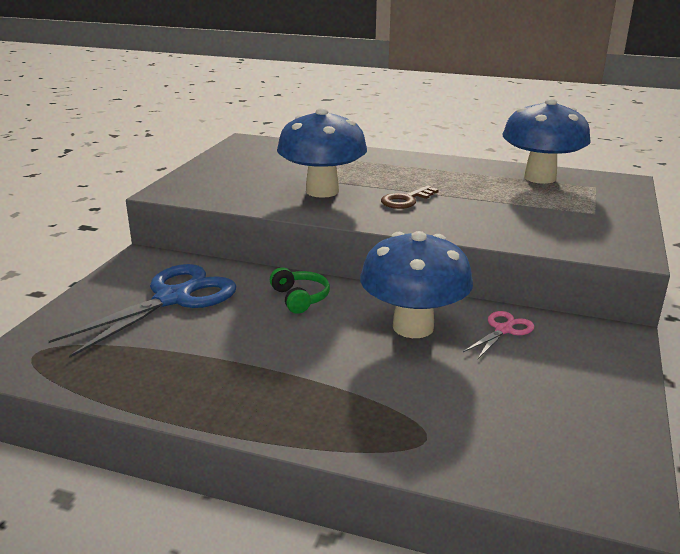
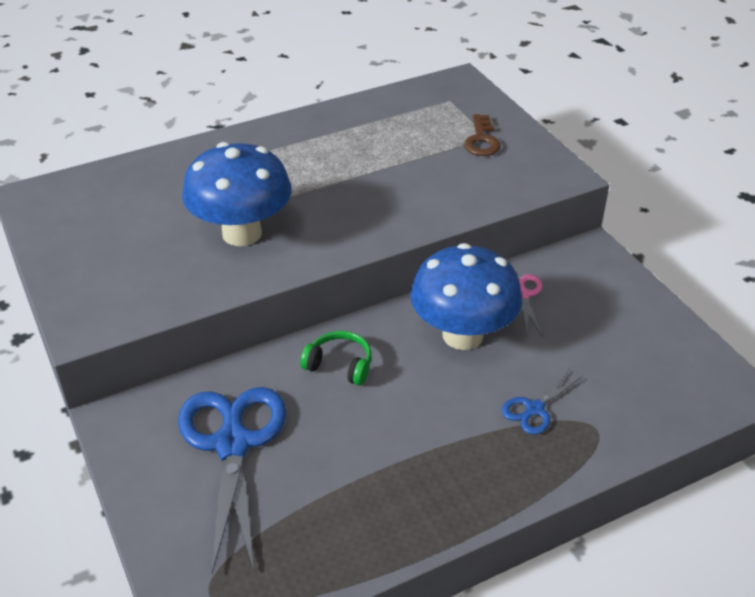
camera: 45 degrees left, 15 degrees up
(393, 395) = (534, 409): none -> blue scissors
(406, 200) = (333, 203): brown key -> brown key (481, 140)
(540, 178) = (395, 110): blue mushroom -> none

